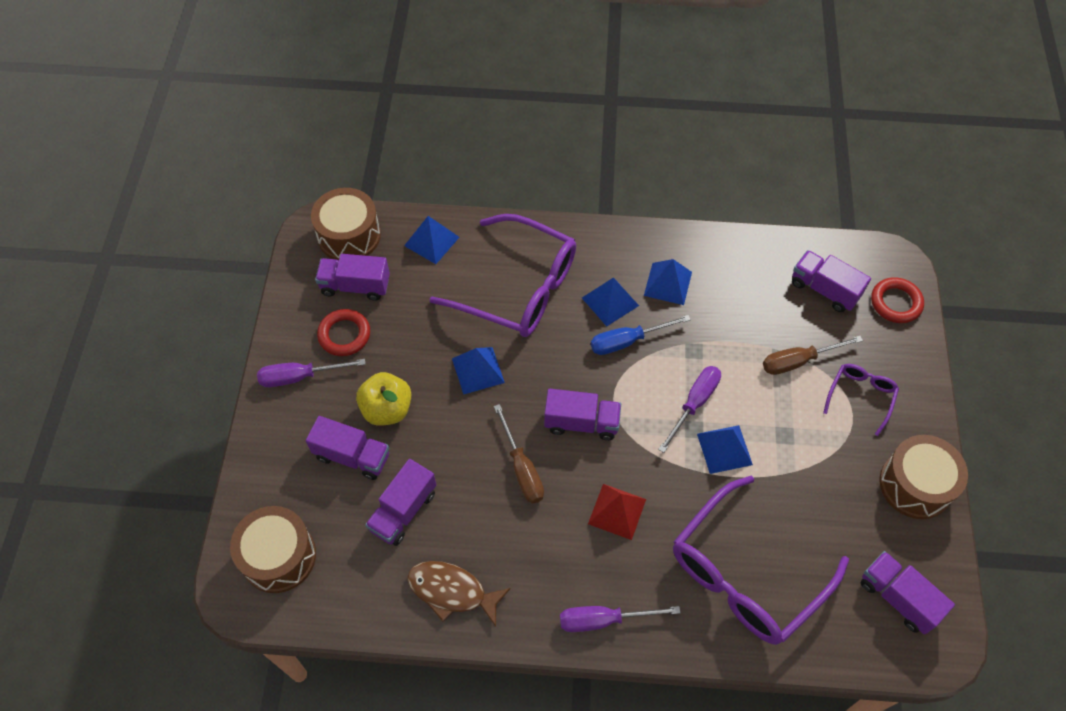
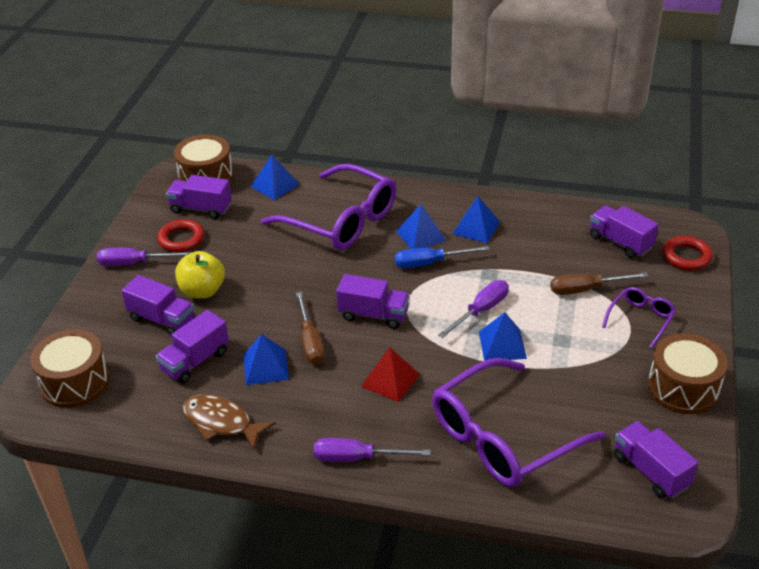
camera: 10 degrees right, 20 degrees down
(478, 370) = (290, 271): blue pyramid -> blue pyramid (265, 367)

